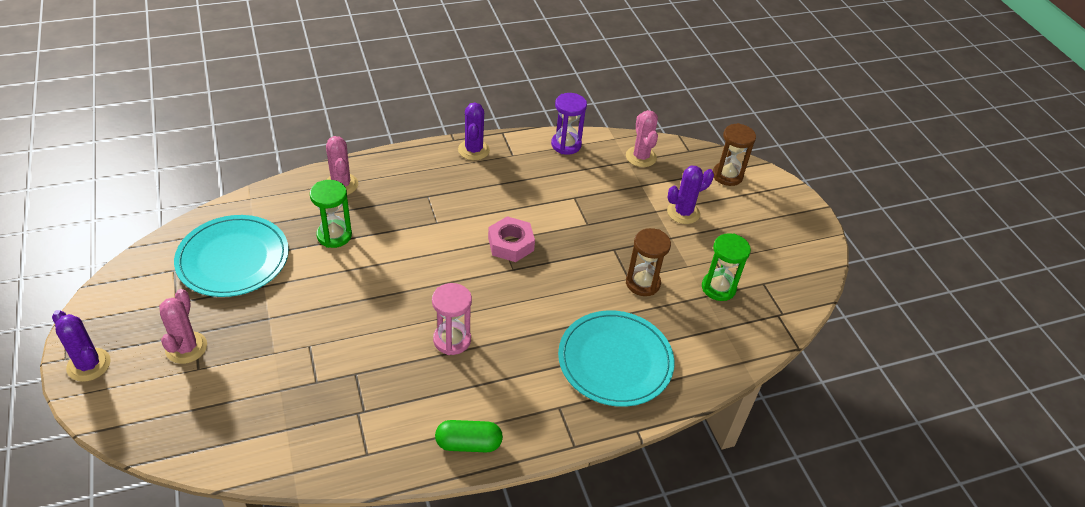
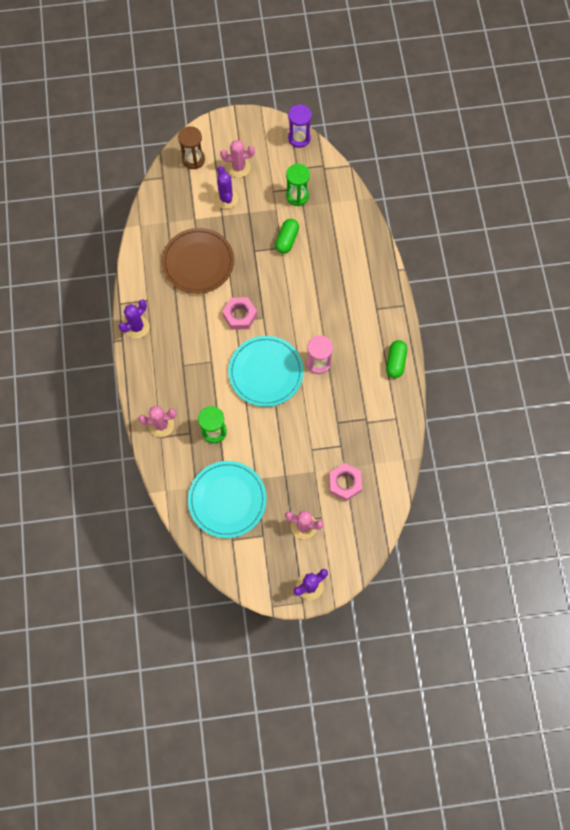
camera: 75 degrees left, 25 degrees up
(253, 393) = (345, 483): none -> pink nut
(473, 150) = (137, 327): purple cactus -> purple cactus turned 60 degrees counterclockwise
(566, 145) = (142, 260): purple hourglass -> purple hourglass (299, 138)
(579, 195) = (198, 262): none -> brown plate
(615, 361) = (347, 270): turquoise plate -> turquoise plate (266, 372)
(641, 157) = (164, 212): pink cactus -> pink cactus (238, 167)
(642, 283) = (287, 240): brown hourglass -> green capsule

